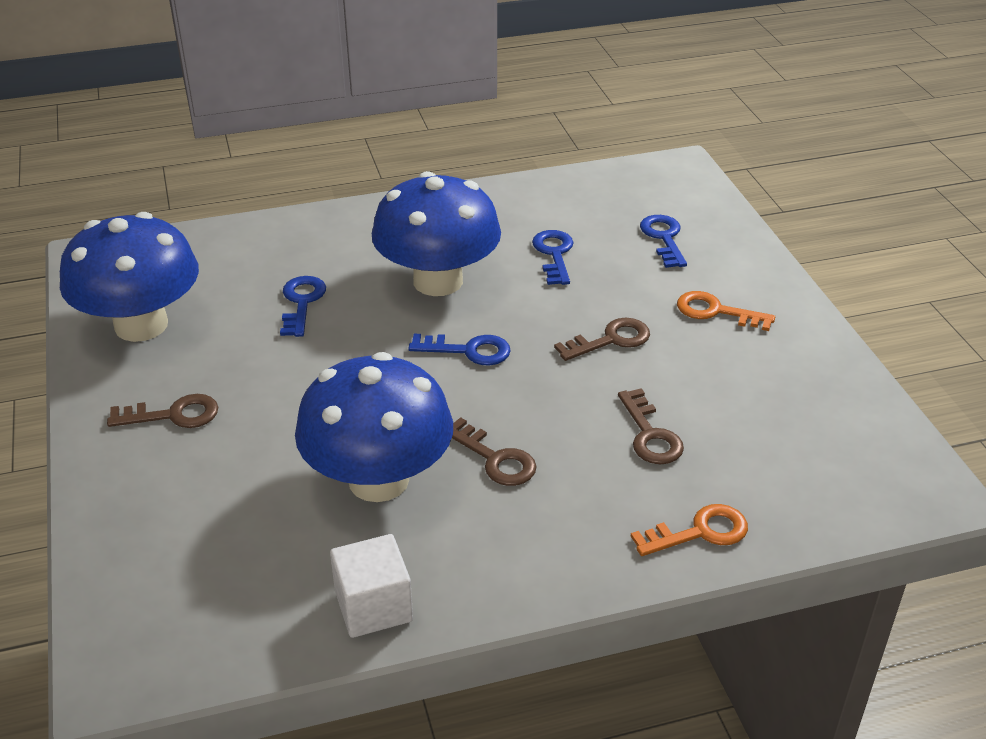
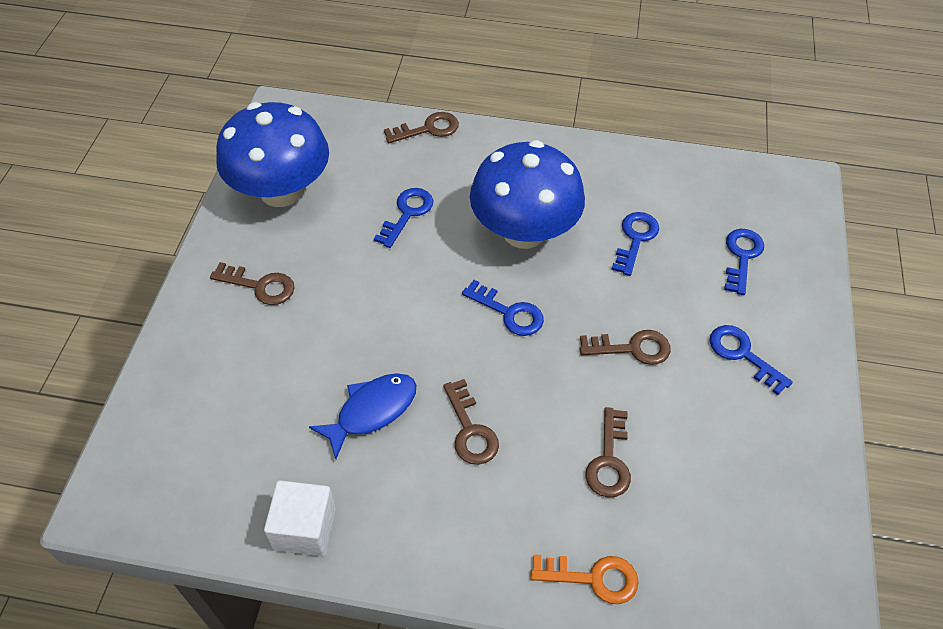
camera: 25 degrees right, 15 degrees up
(275, 226) = (428, 129): none -> brown key
(378, 480) = (372, 411): blue mushroom -> blue fish
(716, 312) = (743, 355): orange key -> blue key

